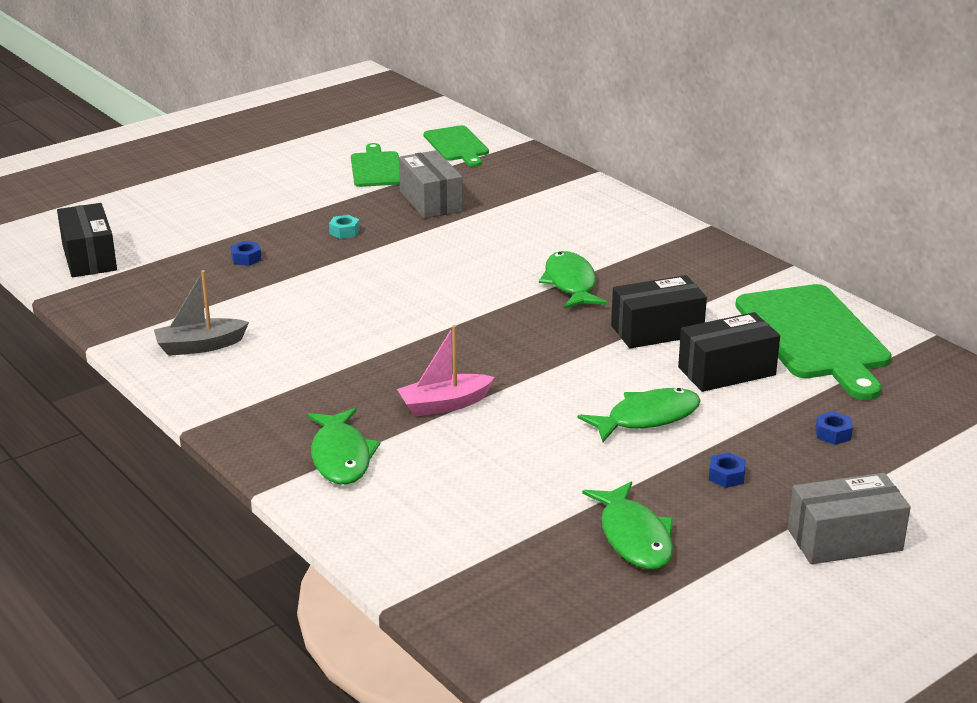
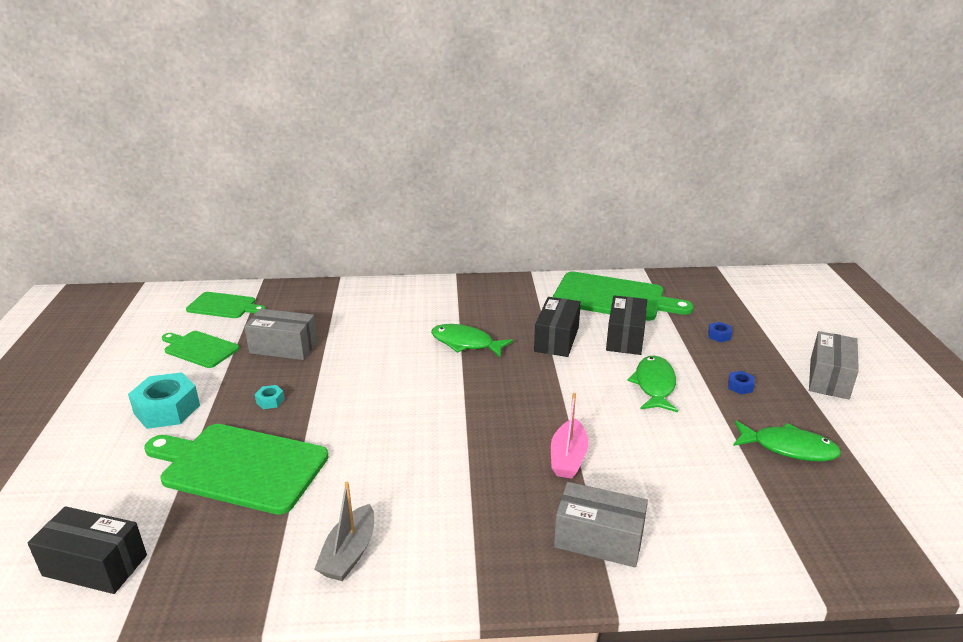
camera: 55 degrees left, 0 degrees up
(246, 258) = (240, 466): blue nut -> green cutting board
(278, 197) = (167, 409): none -> turquoise nut
(341, 457) = (598, 540): green fish -> grey box

